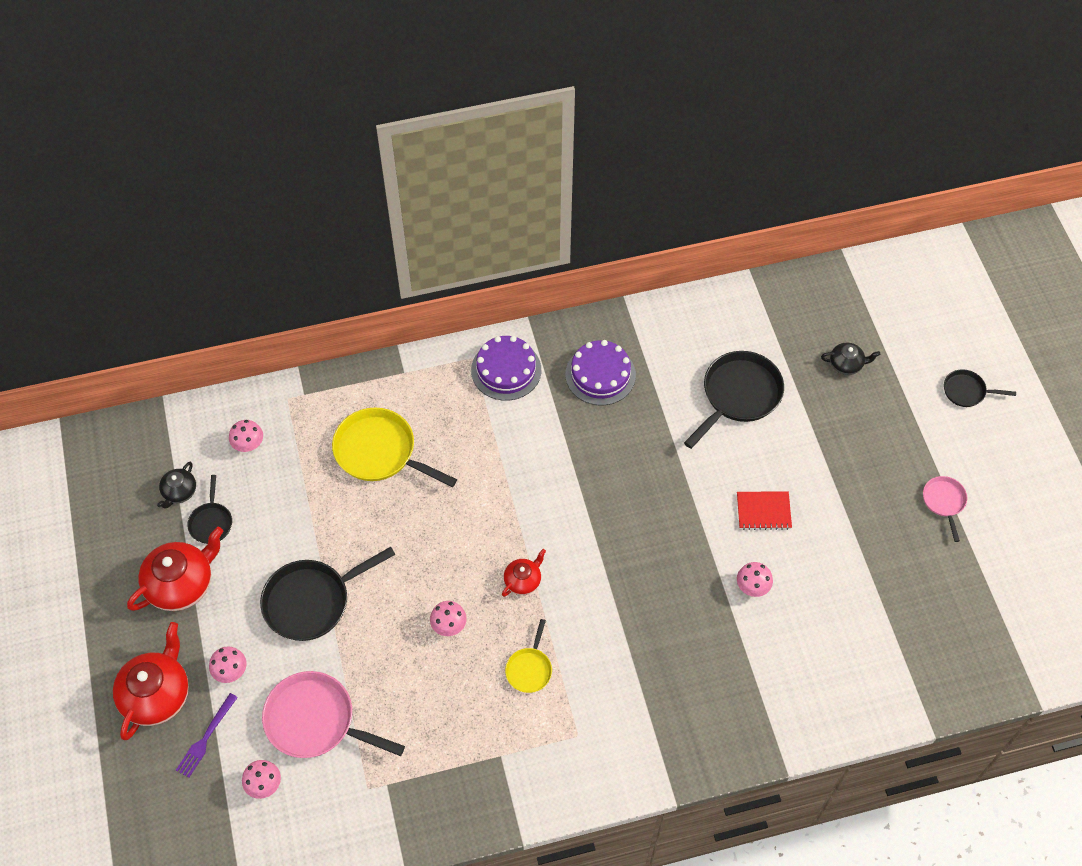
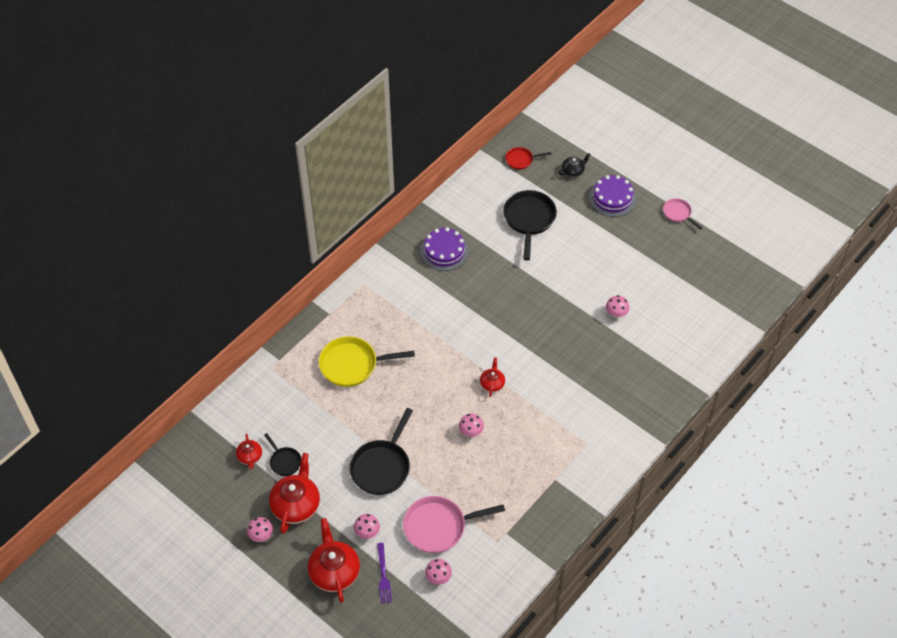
camera: 35 degrees left, 5 degrees down
(179, 492) = (250, 457): black teapot -> red teapot
(249, 445) = (270, 406): pink mushroom -> pink mushroom (261, 535)
(506, 370) = (388, 279): purple cake -> purple cake (612, 198)
(529, 669) = (534, 426): yellow pan -> none
(763, 511) = (591, 272): red notebook -> none
(790, 312) = (521, 160): none -> red pan
(967, 391) = (646, 151): black pan -> none

